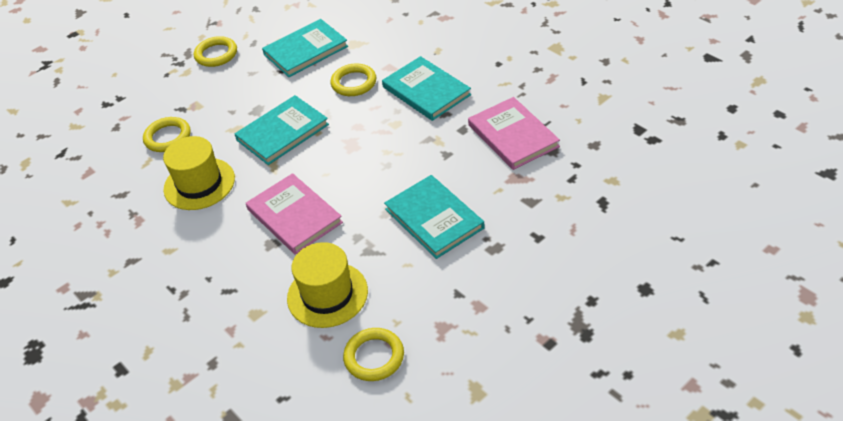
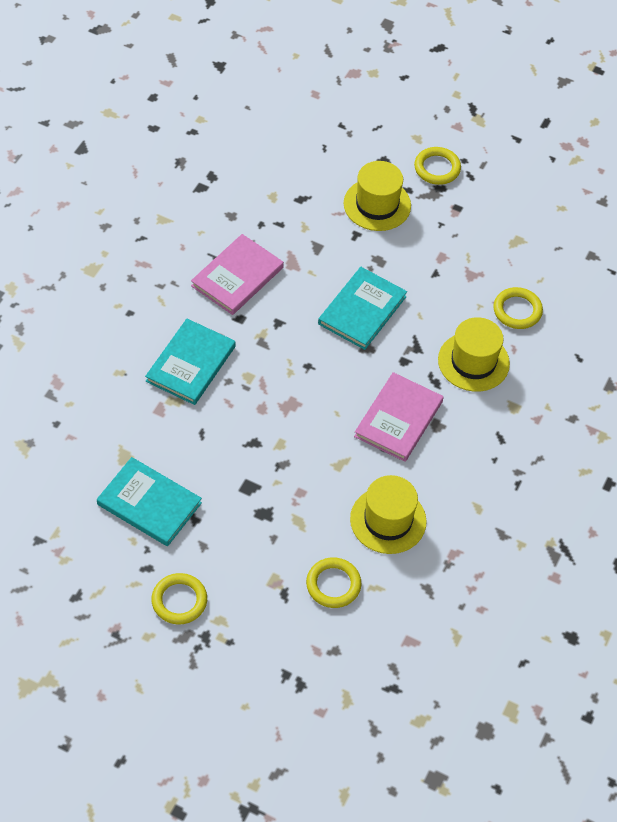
camera: 120 degrees left, 10 degrees up
(282, 132) = (291, 473): turquoise book -> none
(354, 83) = (195, 434): yellow ring -> yellow ring (437, 168)
(576, 265) = (377, 204): none -> yellow hat

